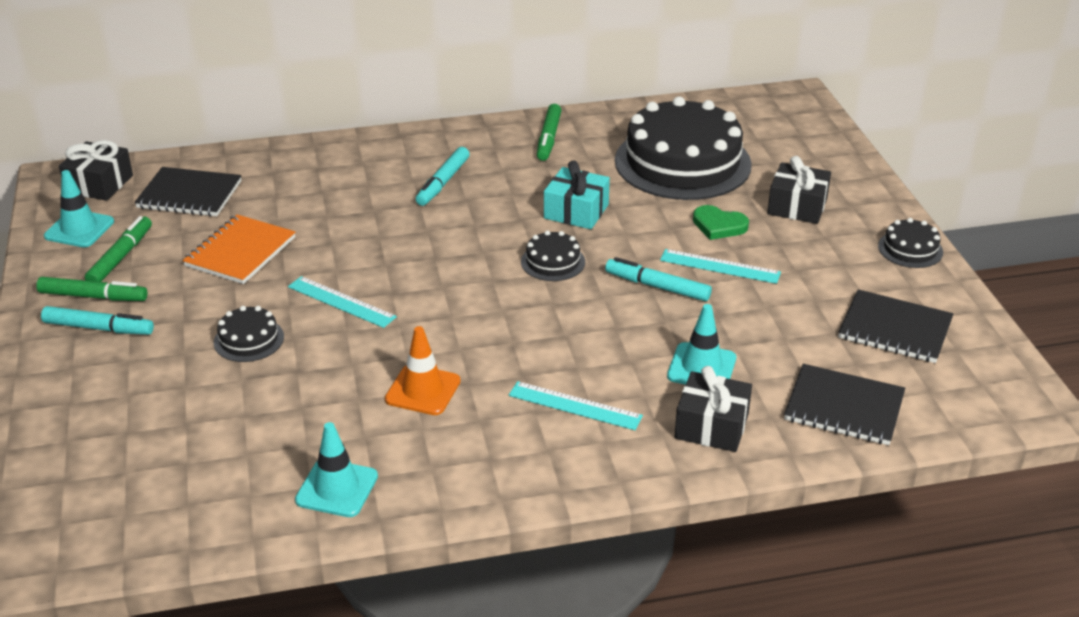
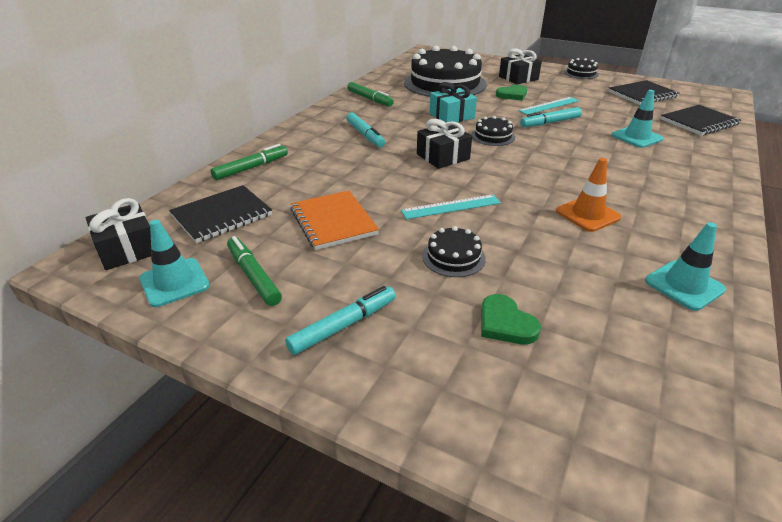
camera: 50 degrees left, 0 degrees up
(93, 297) = (290, 311): green marker -> green marker (251, 168)
(174, 404) = (505, 323): none -> green heart
(575, 406) = (646, 177): turquoise ruler -> none
(711, 426) = (693, 152): black gift -> black gift (443, 156)

